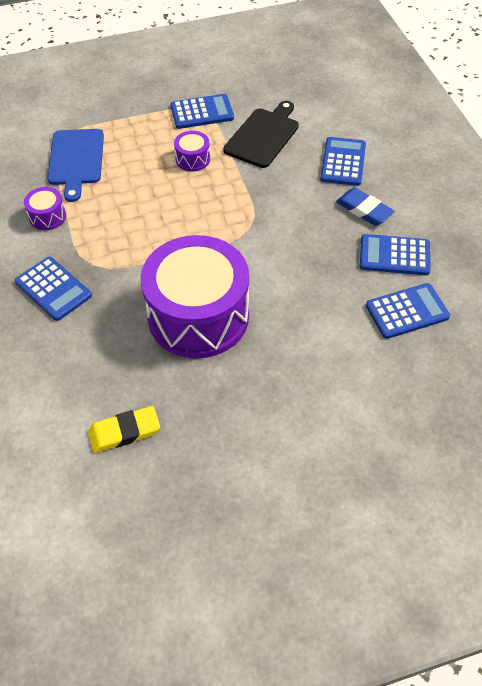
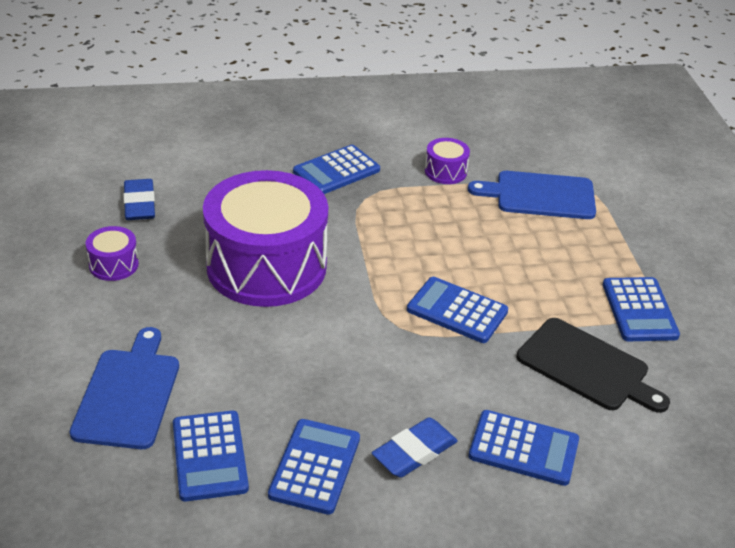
camera: 95 degrees right, 15 degrees down
(124, 432) = (139, 204): yellow eraser -> blue eraser
(193, 159) = (537, 290): purple drum -> purple drum (114, 265)
(225, 198) = (457, 311): none -> blue calculator
(367, 373) = (128, 394): none -> blue cutting board

